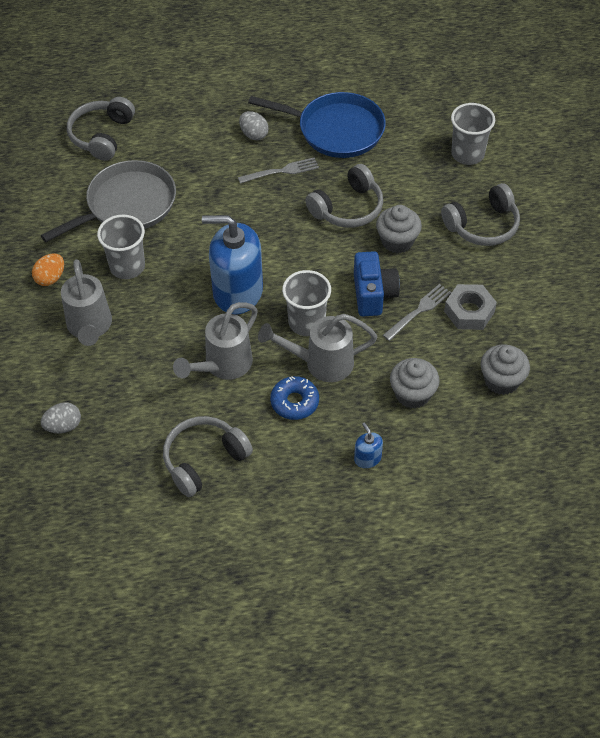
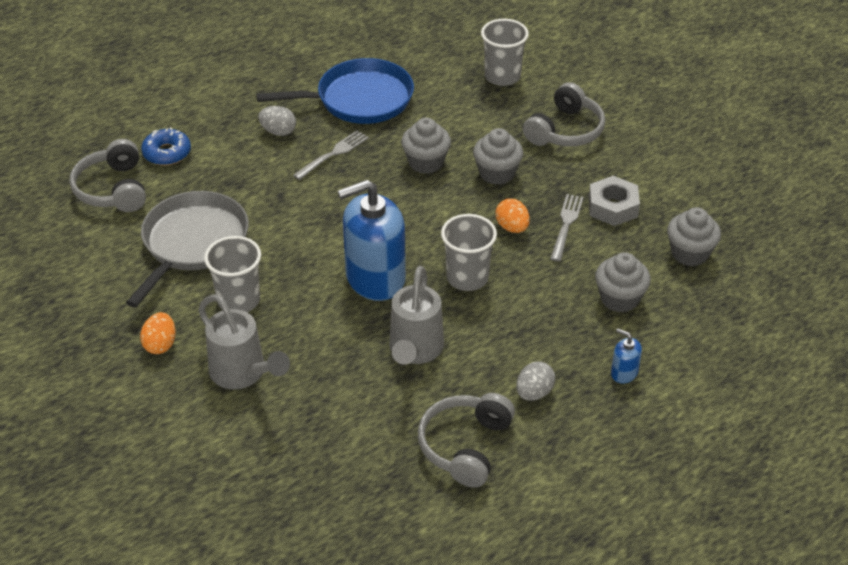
camera: 30 degrees left, 10 degrees down
(63, 426) = (288, 481): grey egg -> grey egg (534, 393)
(294, 402) = (513, 353): blue donut -> blue donut (167, 153)
(320, 363) = (510, 308): grey watering can -> none
(348, 208) = (426, 162): grey headphones -> grey cupcake
(373, 294) = (512, 227): blue camera -> orange egg

